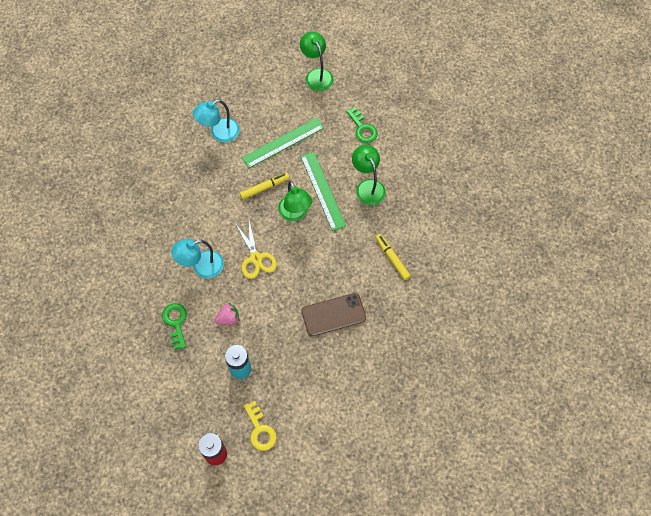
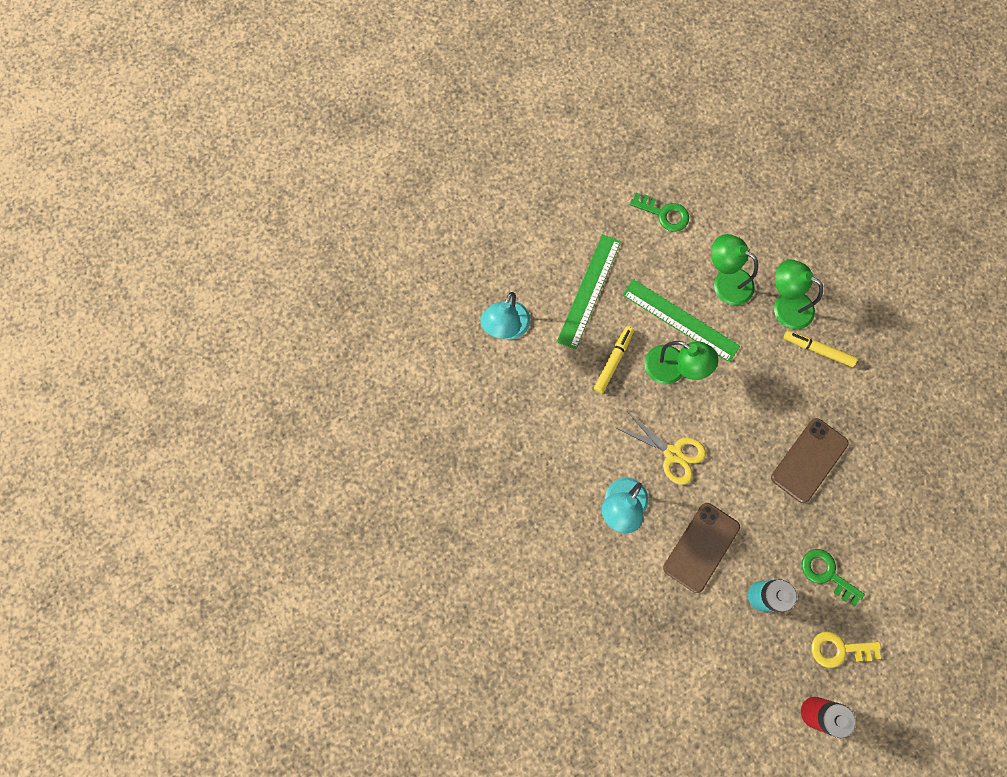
camera: 35 degrees left, 10 degrees up
(175, 322) = (647, 595): green key -> green key (826, 573)
(228, 318) = (701, 547): pink strawberry -> brown phone
(260, 430) = (839, 649): yellow key -> yellow key turned 150 degrees clockwise
(317, 75) = (559, 180): green lamp -> green lamp (785, 306)

